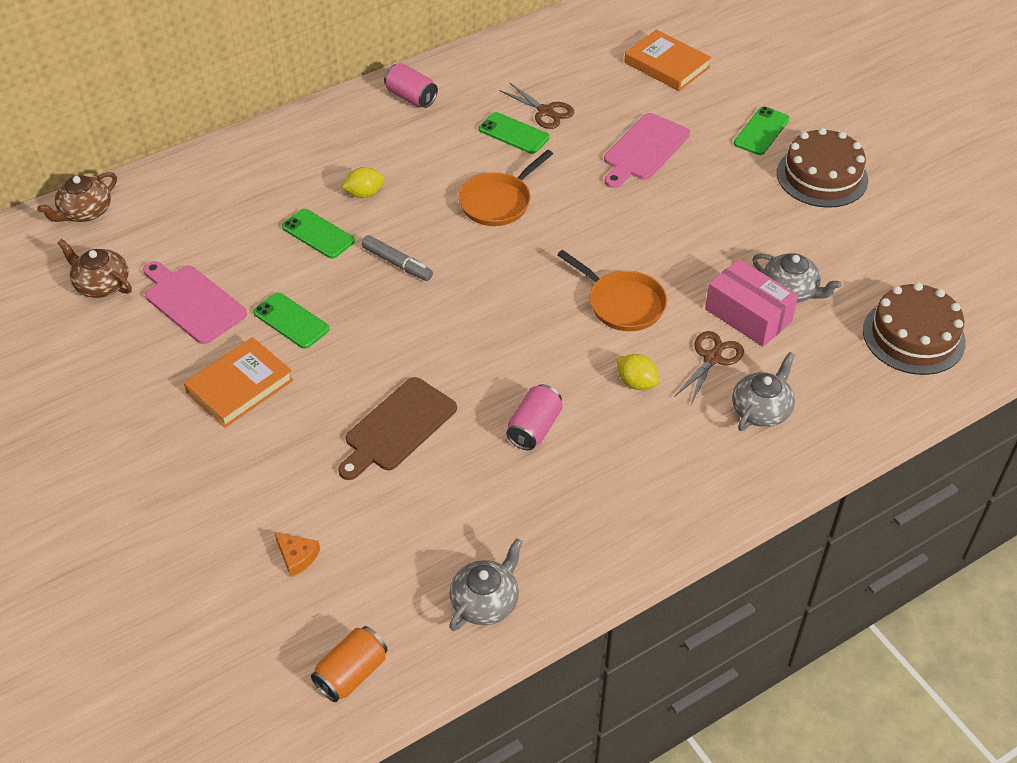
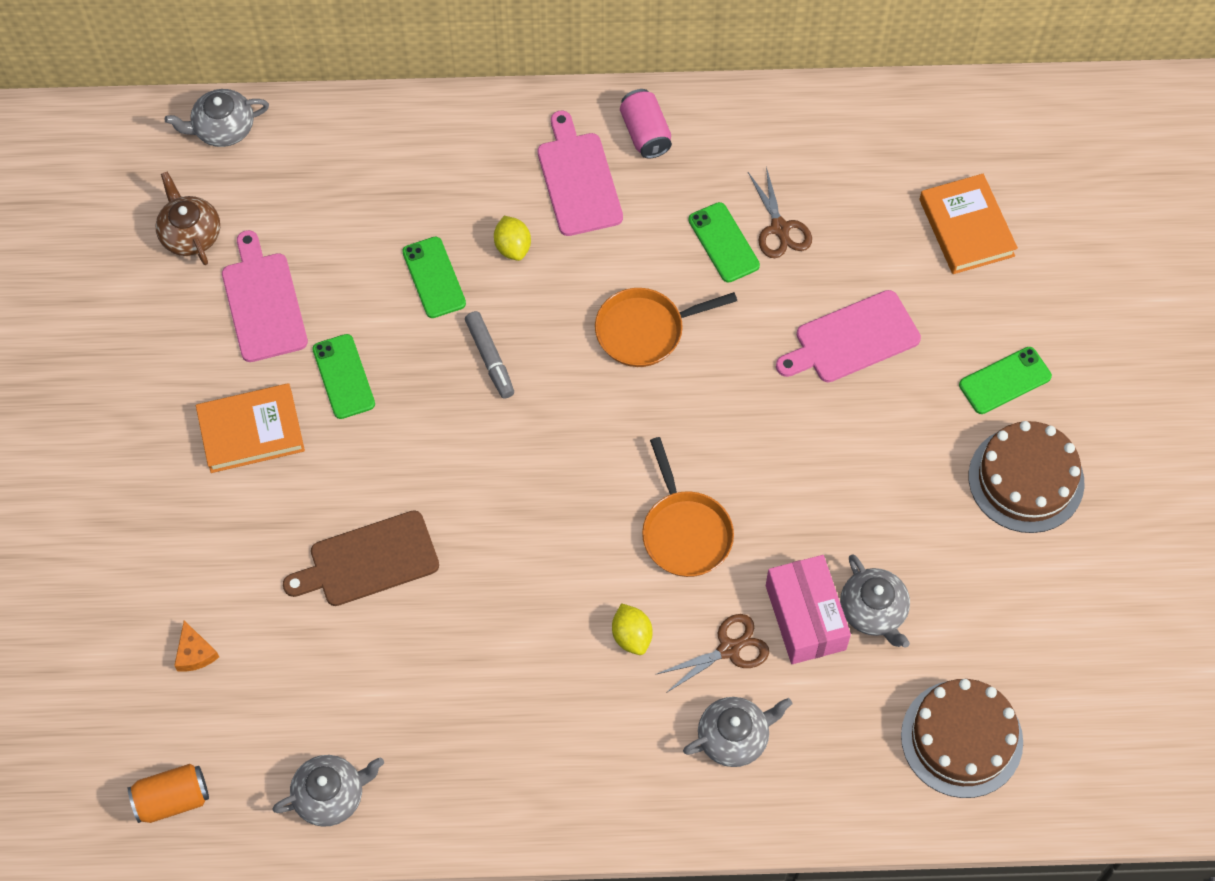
camera: 30 degrees right, 15 degrees up
(85, 212) = (223, 128): brown teapot -> grey teapot
(364, 194) = (513, 247): yellow lemon -> yellow lemon turned 60 degrees clockwise
(383, 139) = (578, 180): none -> pink cutting board
(534, 428) = (496, 633): pink can -> none

